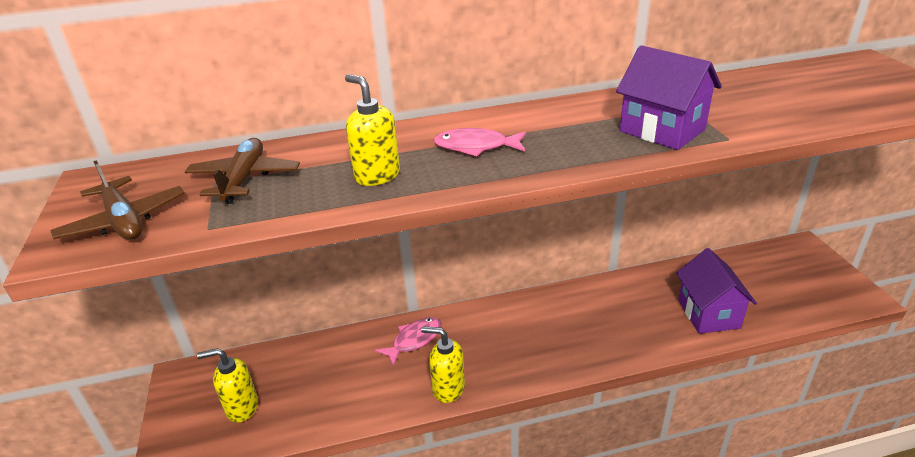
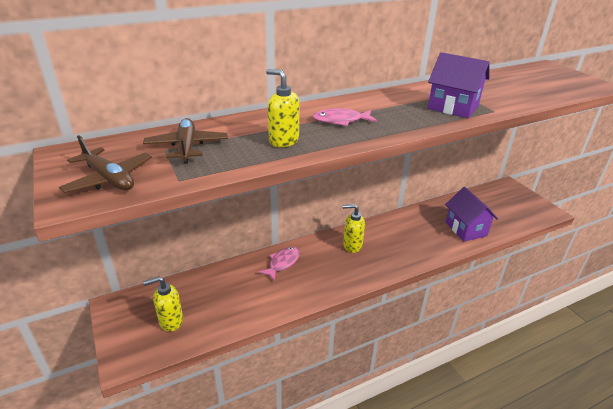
camera: 15 degrees left, 0 degrees up
(448, 388) = (316, 291): yellow soap dispenser -> yellow soap dispenser (352, 245)

